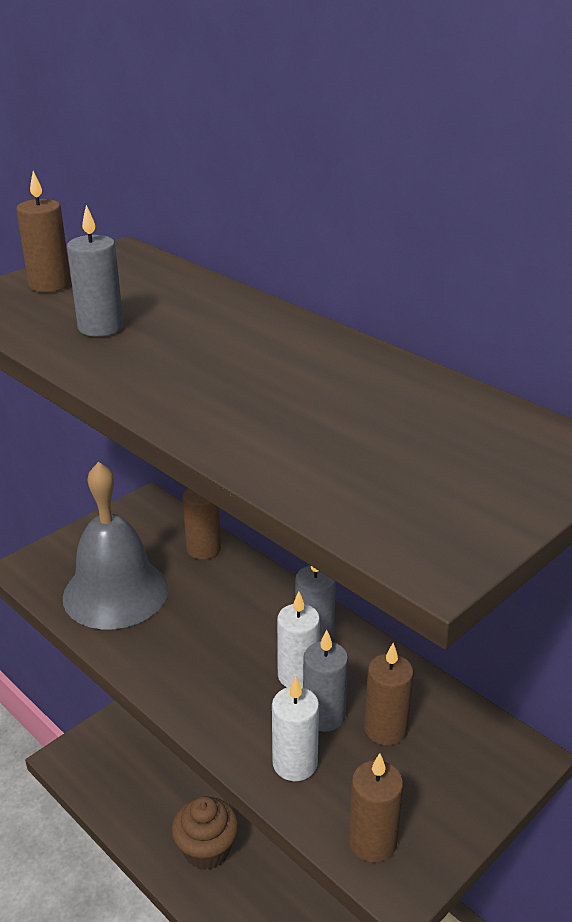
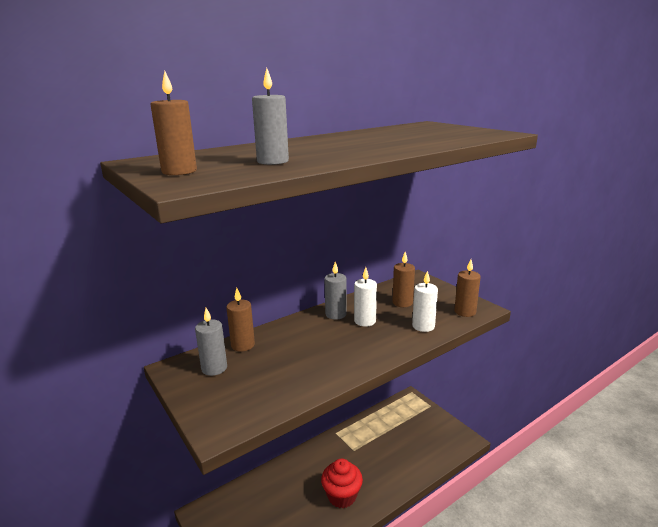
camera: 80 degrees left, 10 degrees down
(115, 592) = (271, 382): grey bell -> none
(206, 849) = (342, 496): brown cupcake -> red cupcake
(323, 715) = (393, 316): grey candle -> grey candle (214, 368)

